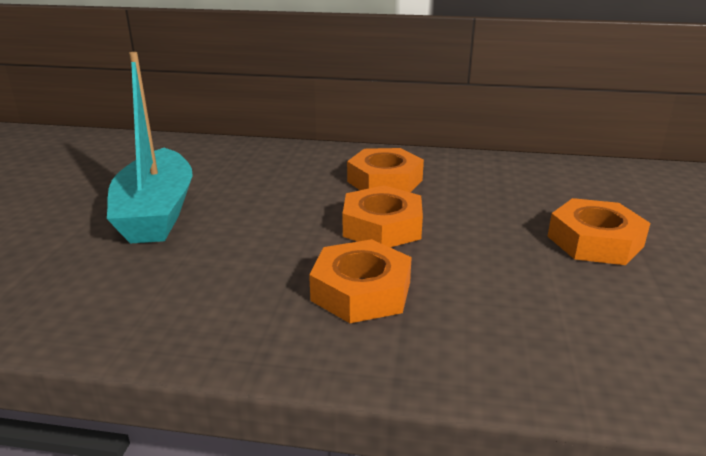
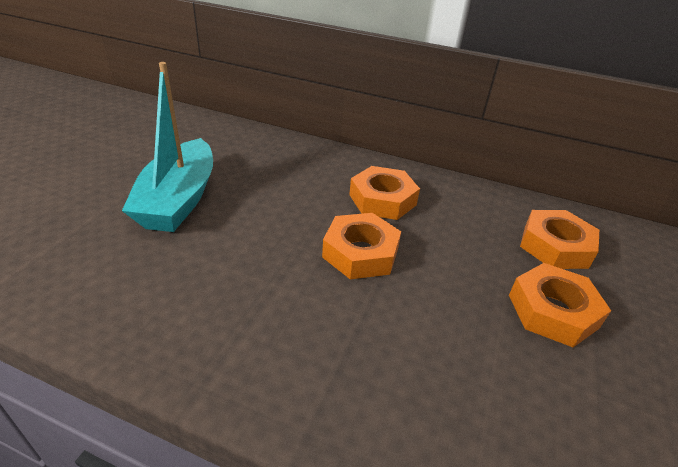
camera: 10 degrees right, 10 degrees up
(361, 291) = (314, 324): orange nut -> orange nut (555, 246)

